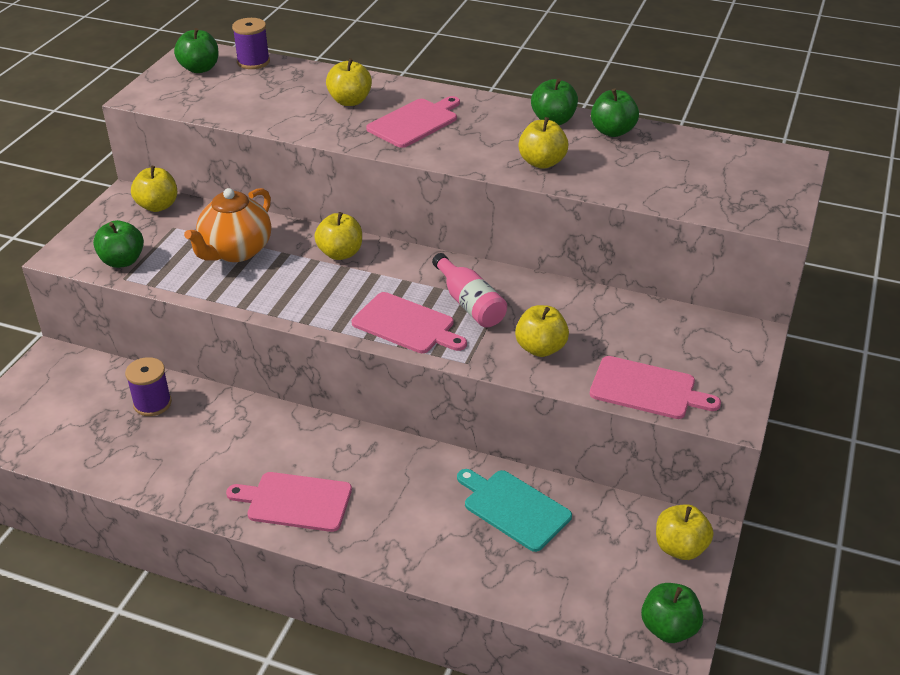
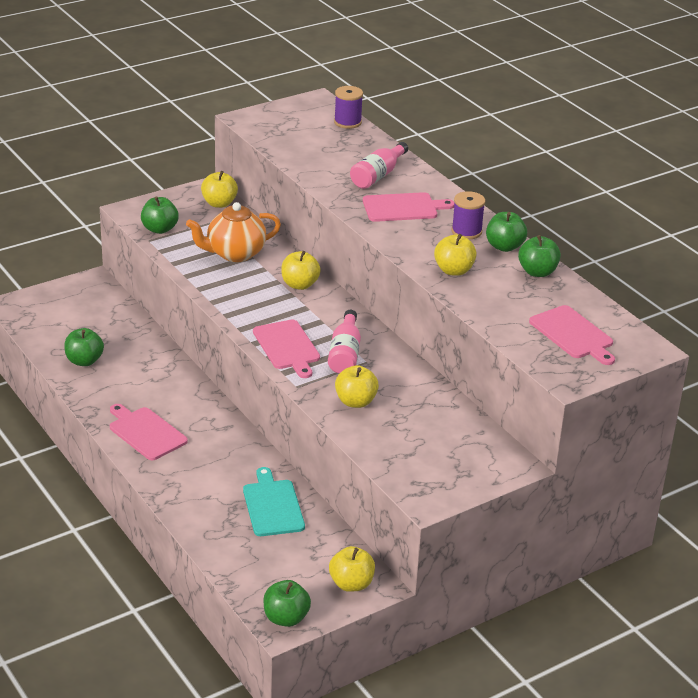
camera: 35 degrees right, 5 degrees down
(152, 403) = (124, 336): purple spool -> purple spool (466, 231)
(199, 69) = (305, 113): green apple -> green apple (84, 361)
(350, 101) = (377, 175): yellow apple -> pink bottle
(647, 389) = (393, 458): pink cutting board -> pink cutting board (573, 334)

